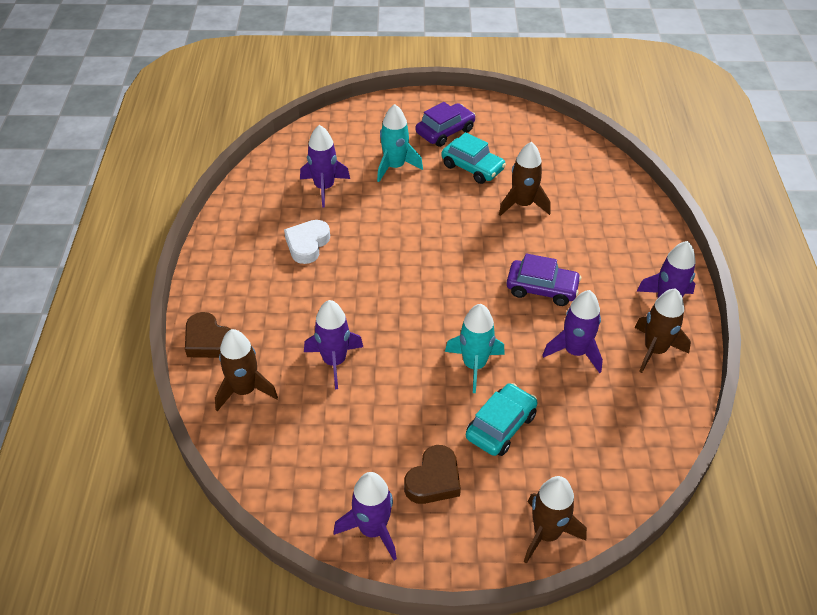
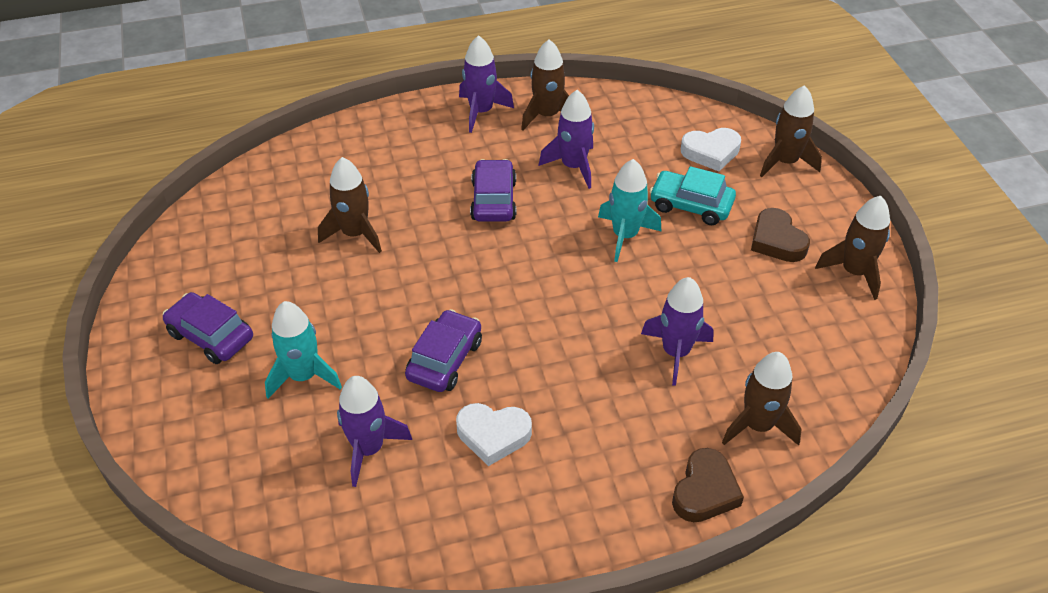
camera: 105 degrees left, 0 degrees up
(372, 530) = (854, 272): purple rocket -> brown rocket
(381, 232) = (445, 359): none -> purple car
(433, 480) = (777, 241): brown heart -> brown heart turned 135 degrees counterclockwise
(472, 167) = (290, 292): turquoise car -> none
(575, 469) = (711, 152): none -> white heart

